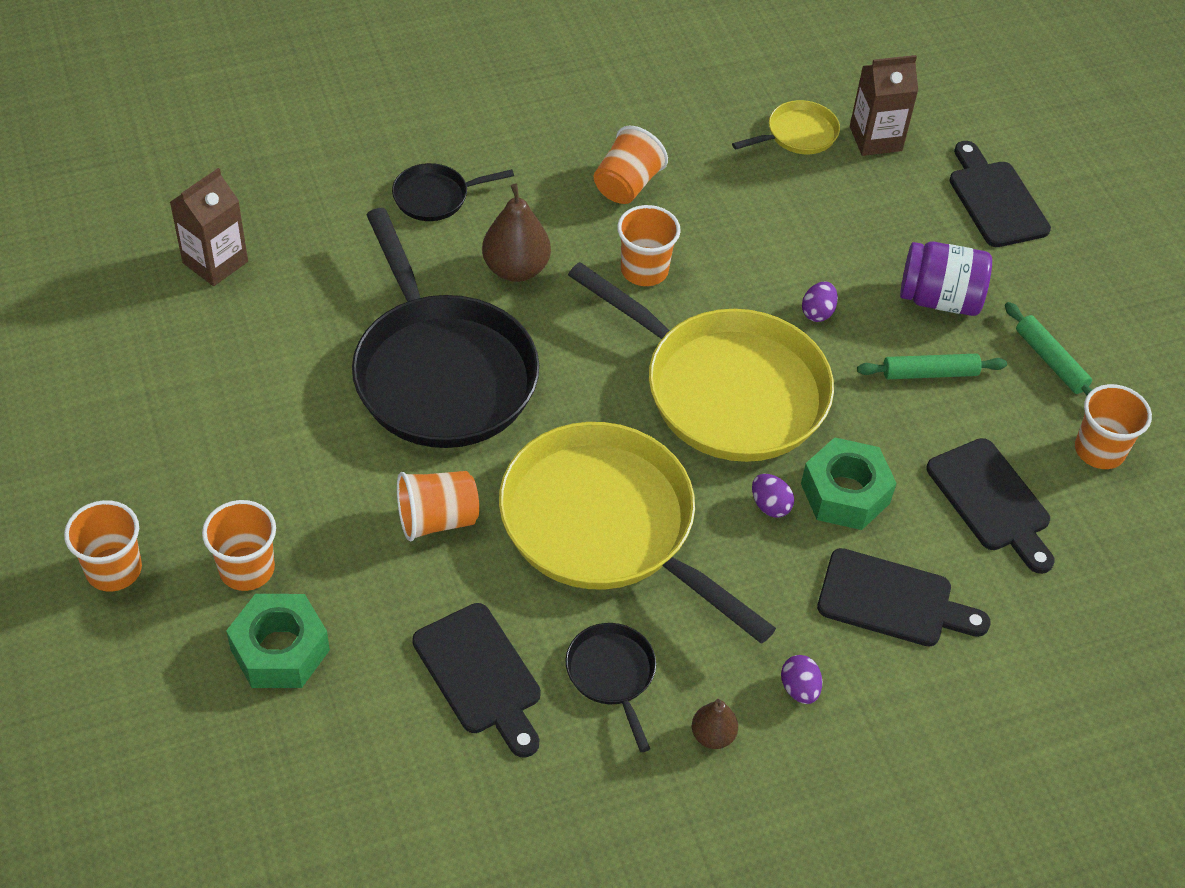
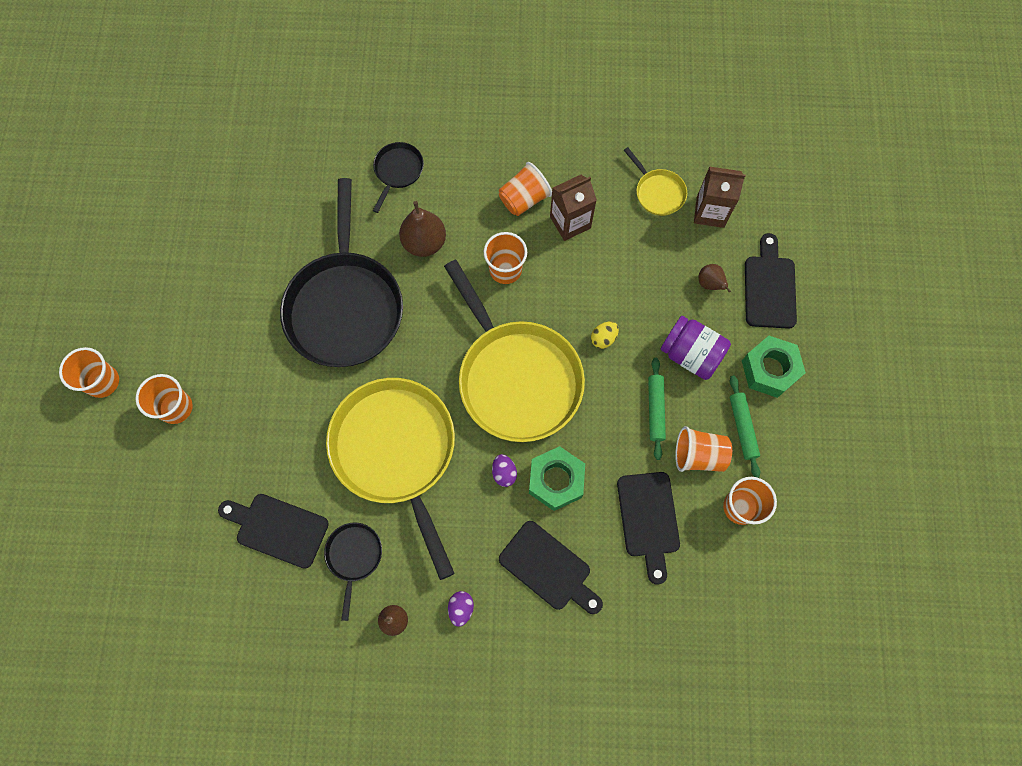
camera: 25 degrees right, 20 degrees up
(215, 262) = (244, 180): brown carton -> brown carton (570, 222)
(280, 650) = (172, 469): green nut -> green nut (769, 370)
(435, 197) = (398, 171): black pan -> black pan turned 105 degrees clockwise
(437, 519) = (298, 412): orange cup -> orange cup (698, 455)
(480, 675) = (277, 528): black cutting board -> black cutting board turned 120 degrees clockwise
(798, 134) = (658, 192): yellow pan -> yellow pan turned 60 degrees clockwise
(817, 312) = (603, 338): purple egg -> yellow egg
(919, 216) = (710, 284): none -> brown pear
(930, 373) = (655, 410): green rolling pin -> green rolling pin turned 75 degrees clockwise

